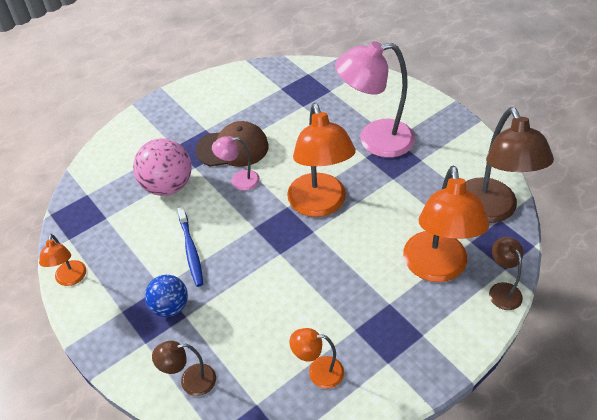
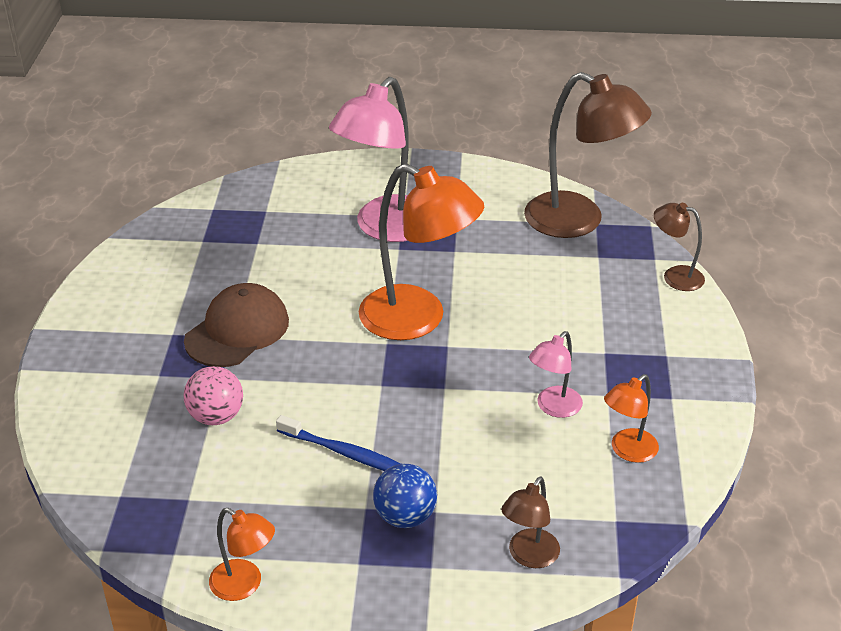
camera: 50 degrees left, 10 degrees down
(167, 186) = (216, 416): pink ball -> pink ball, size x0.64
(239, 180) = (295, 355): pink lamp -> pink lamp (553, 408)
(436, 268) = (601, 297): orange lamp -> none

